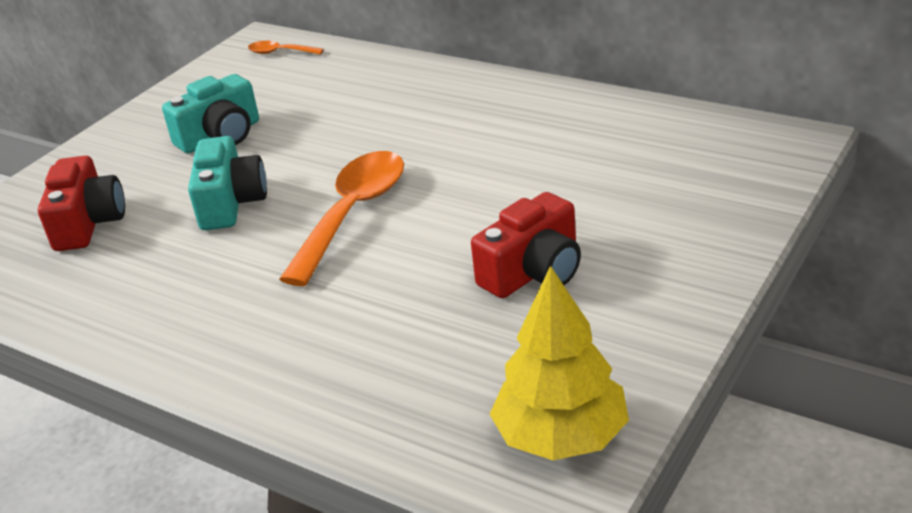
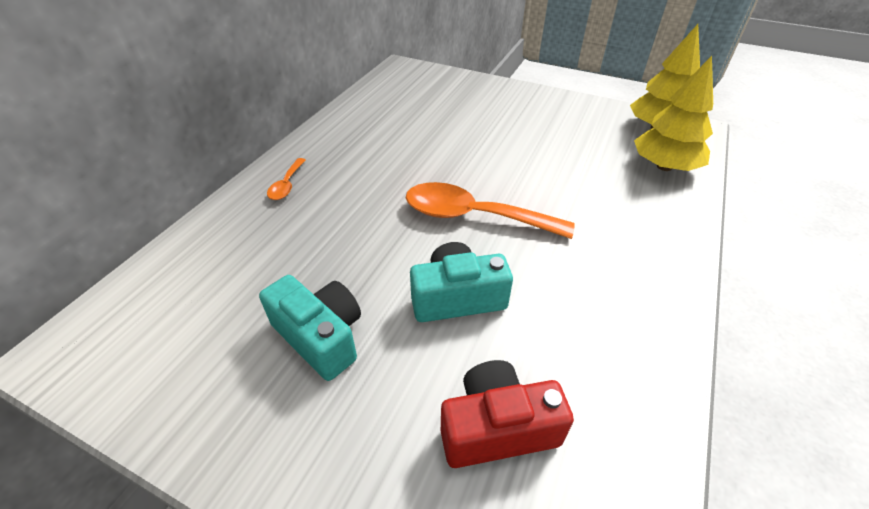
camera: 100 degrees left, 10 degrees up
(280, 52) = (121, 320): orange spoon -> orange spoon (287, 185)
(426, 413) = (664, 166): none -> yellow tree
(534, 272) = (532, 138): red camera -> none

